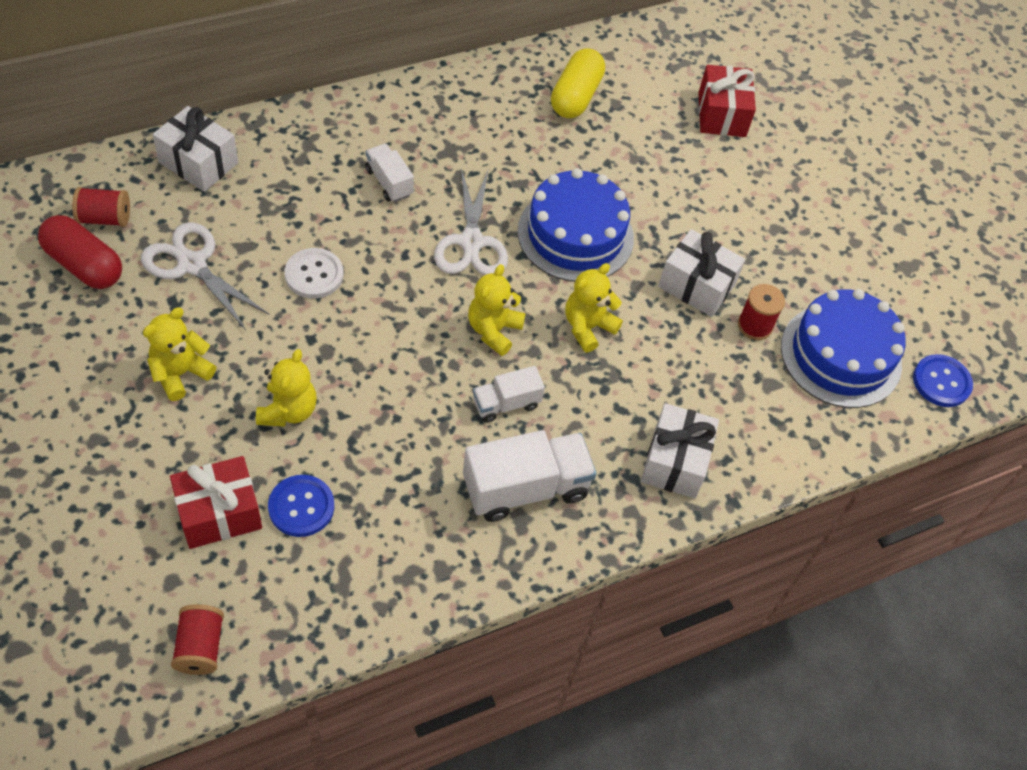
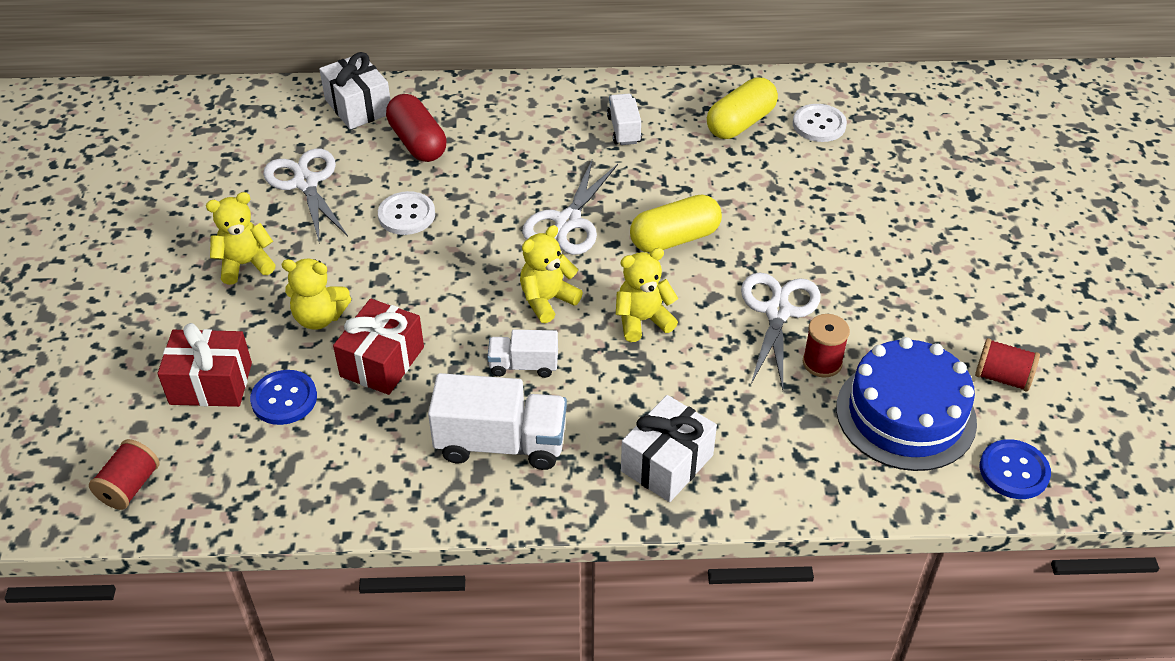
camera: 30 degrees right, 10 degrees down
(84, 265) = (217, 163): red capsule -> red capsule (417, 142)
(105, 218) = (255, 132): red spool -> red spool (1002, 377)
(288, 410) = (319, 318): yellow teddy bear -> yellow teddy bear turned 60 degrees clockwise
(389, 182) = (518, 156): white truck -> white truck (624, 130)
(575, 235) = (674, 239): blue cake -> yellow capsule
(644, 82) = (819, 125): none -> white button
(696, 285) = (777, 311): white gift -> white scissors
(721, 114) = (887, 168): red gift -> red gift (382, 362)

